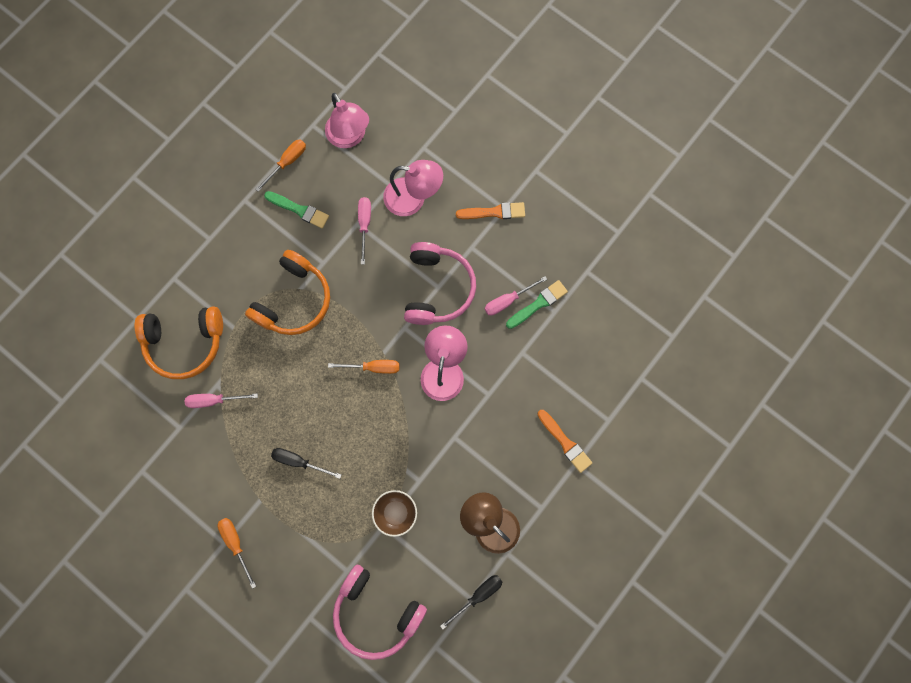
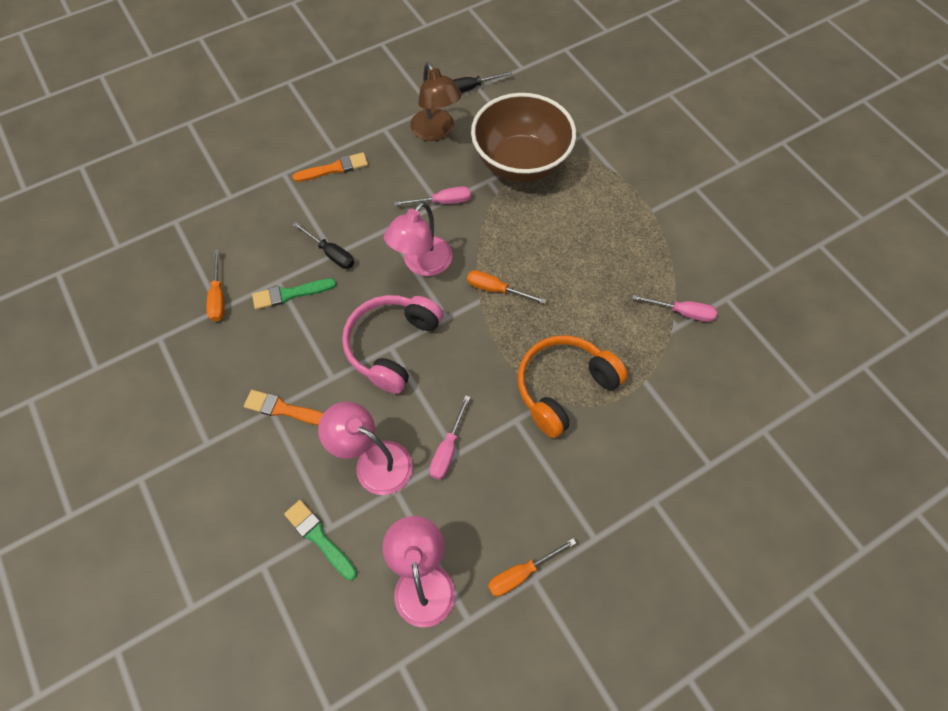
camera: 160 degrees left, 15 degrees down
(185, 343) = (706, 382): orange headphones -> none
(236, 543) = (684, 184): orange screwdriver -> orange screwdriver (218, 297)
(299, 210) = (525, 498): green brush -> green brush (319, 537)
(299, 461) = (603, 230): black screwdriver -> black screwdriver (331, 253)
(376, 612) = (565, 101): pink headphones -> none
(396, 512) = (520, 163): brown bowl -> brown bowl, size x2.23
(508, 300) = (321, 308): pink screwdriver -> pink screwdriver (442, 202)
(565, 442) = (334, 168): orange brush -> orange brush turned 90 degrees clockwise

